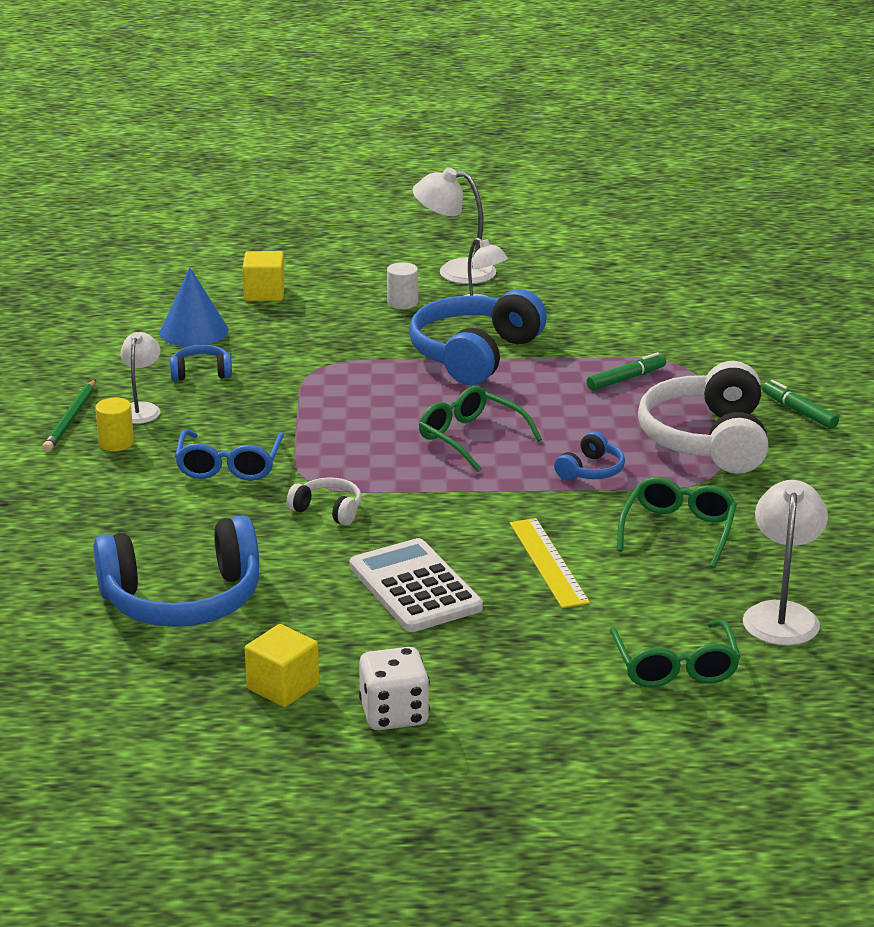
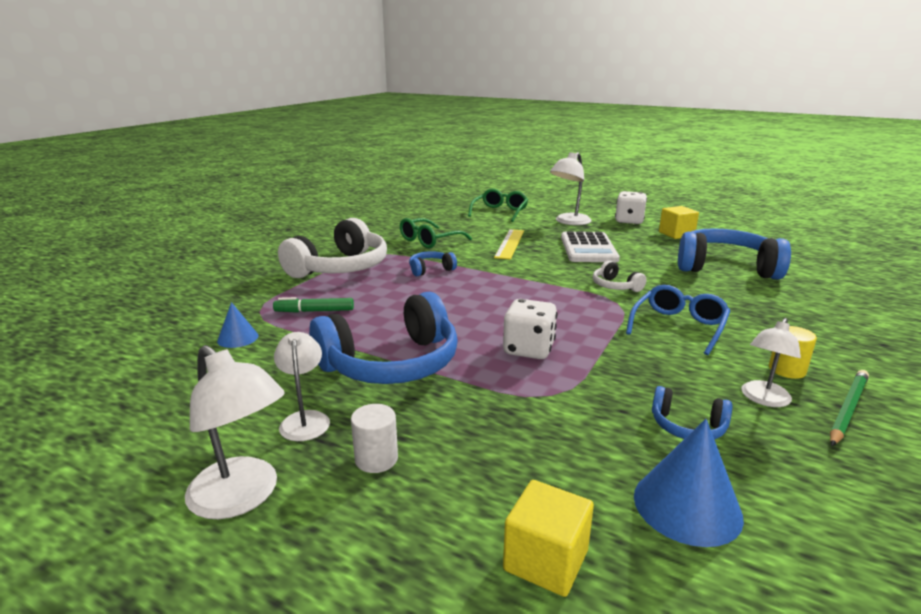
camera: 150 degrees left, 5 degrees down
(367, 398) = (528, 349): none -> white dice
(471, 438) = (479, 302): green glasses -> none
(643, 337) = (238, 338): none -> blue cone
(781, 614) = (435, 214): white lamp -> white lamp (569, 222)
(799, 411) = (261, 268): green marker -> none

